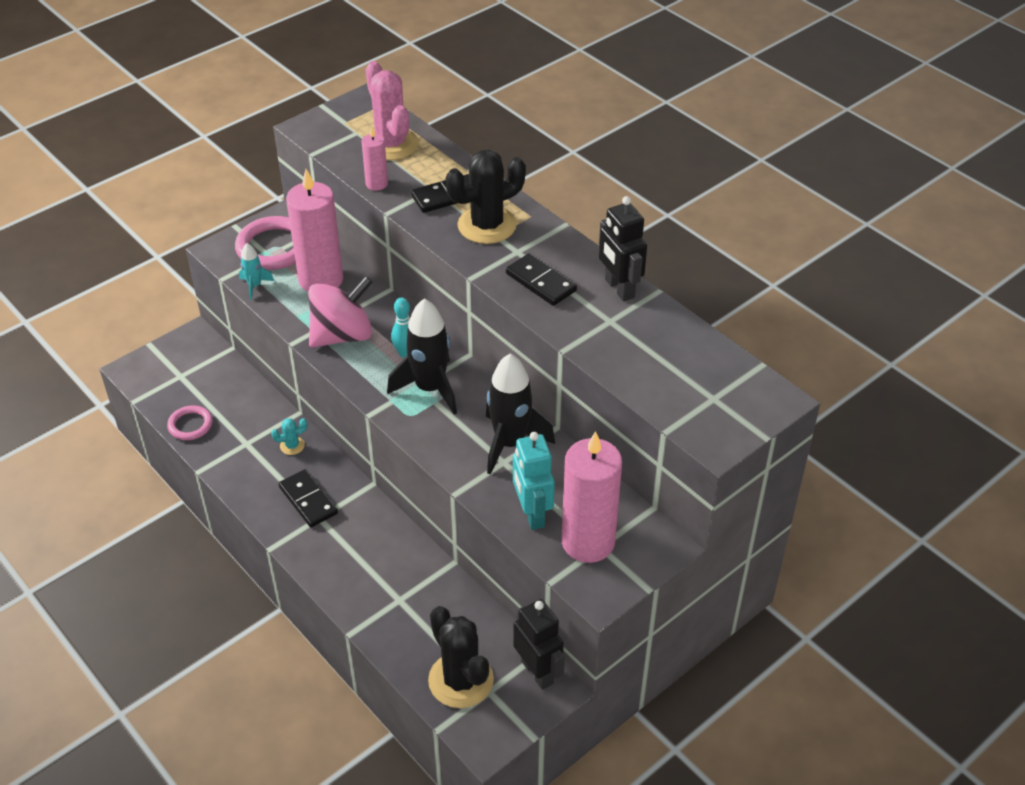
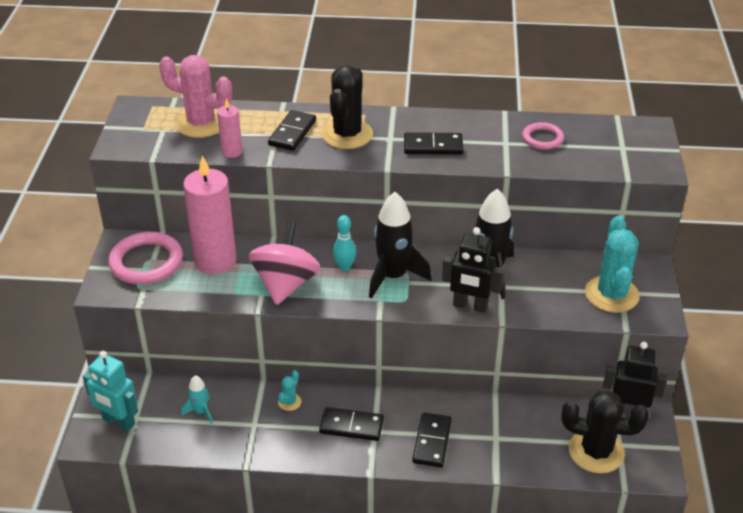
camera: 45 degrees left, 5 degrees down
(190, 425) = (193, 443): pink ring -> pink ring (542, 138)
(254, 286) = (171, 295): turquoise rocket -> turquoise rocket (200, 412)
(347, 561) = (432, 442): none -> black domino
(532, 514) = (560, 302): turquoise robot -> turquoise robot (118, 422)
(588, 542) = (611, 294): pink candle -> turquoise cactus
(619, 288) = (482, 123): black robot -> black robot (470, 306)

